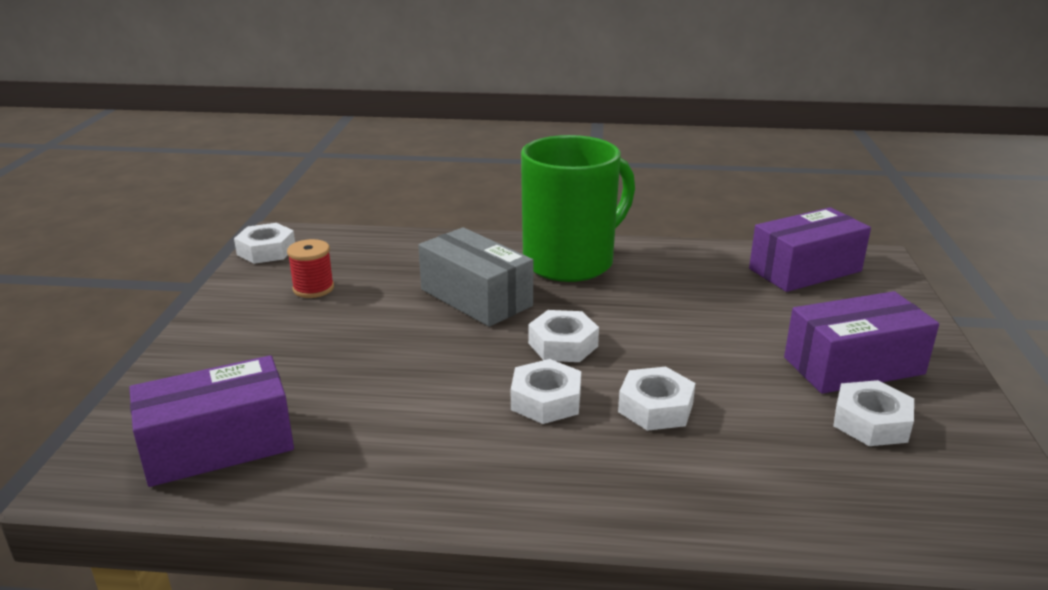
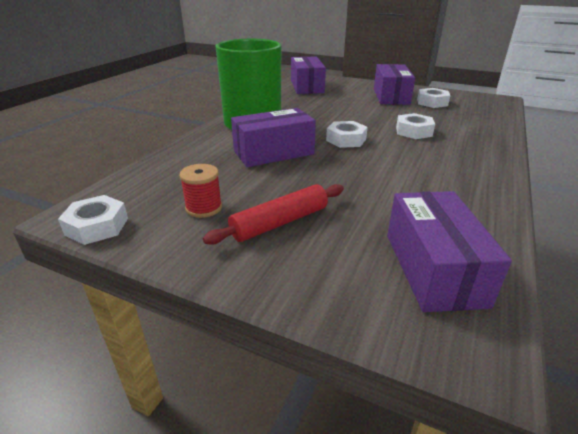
camera: 70 degrees left, 5 degrees up
(295, 336) = (280, 222): none -> red rolling pin
(476, 297) = (273, 152): grey box -> purple box
(546, 400) = (401, 152): white nut -> none

